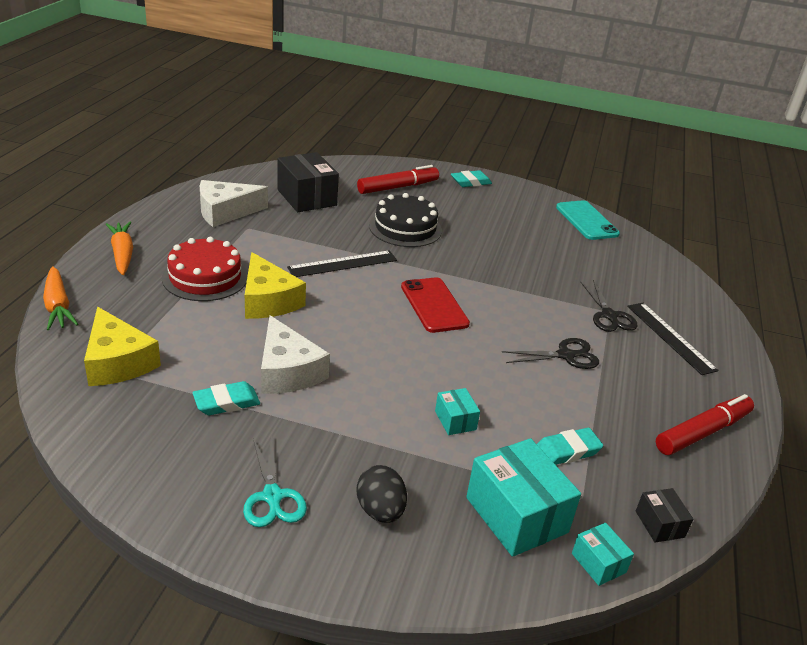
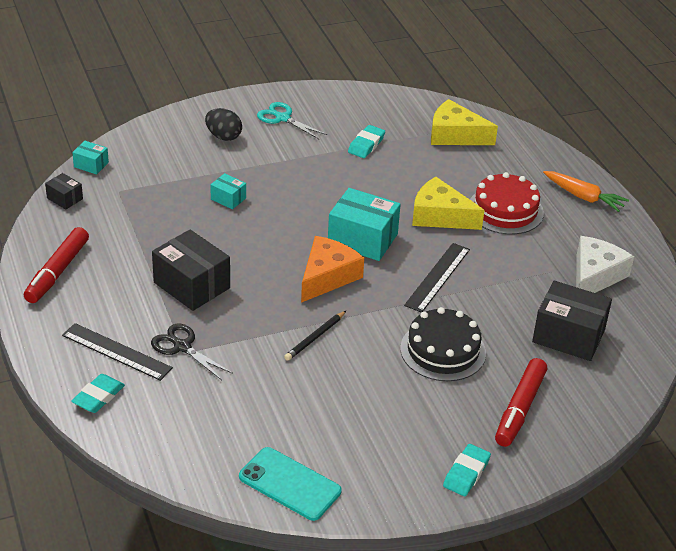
camera: 145 degrees right, 5 degrees up
(58, 306) = (544, 145): orange carrot -> none
(287, 371) = (360, 177): white cheese -> none
(434, 305) = (327, 277): red phone -> orange cheese
(492, 274) = (315, 337): none -> black pencil
(516, 515) = (150, 166): turquoise box -> turquoise box (362, 239)
(566, 355) = (192, 285): black scissors -> black box
(567, 451) = (144, 214): turquoise eraser -> turquoise eraser (98, 397)

